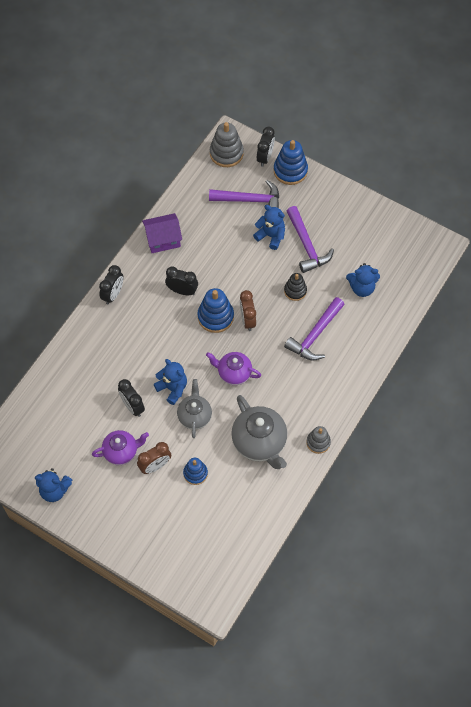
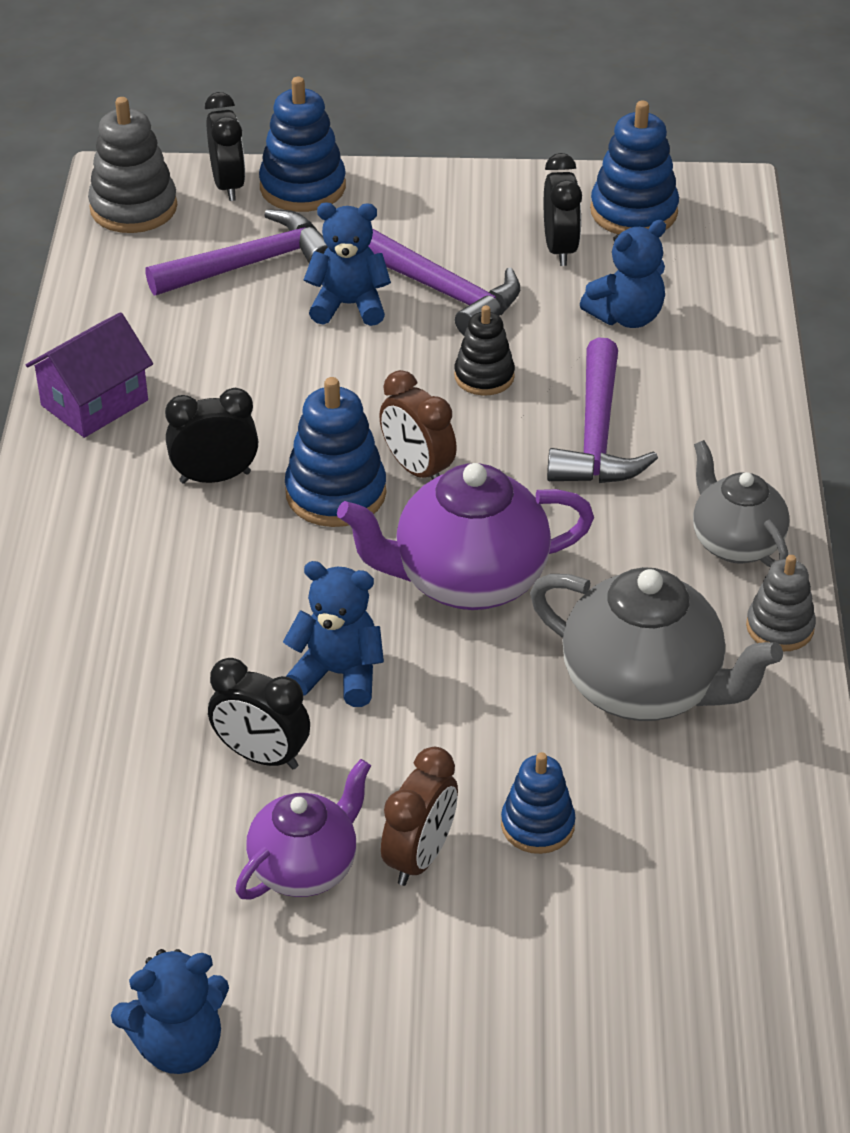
camera: 30 degrees left, 20 degrees down
(113, 294) = (41, 551): black clock -> black clock (560, 249)
(194, 416) = (439, 706): grey teapot -> grey teapot (735, 543)
(233, 373) = (467, 581): purple teapot -> purple teapot, size x1.58
(399, 239) = (633, 212): none -> blue stacking toy

